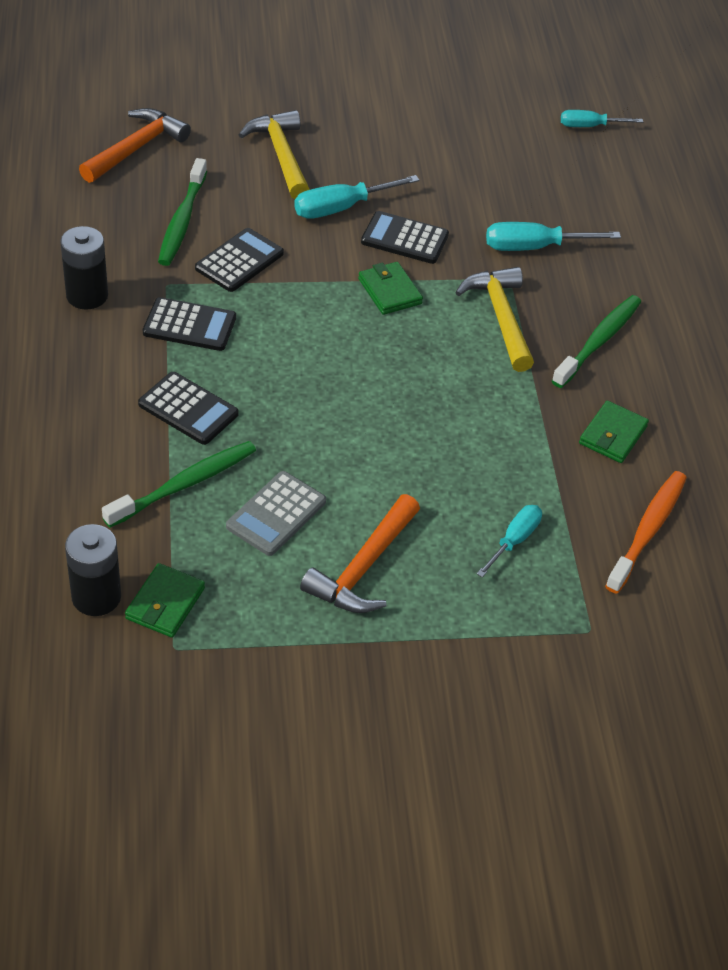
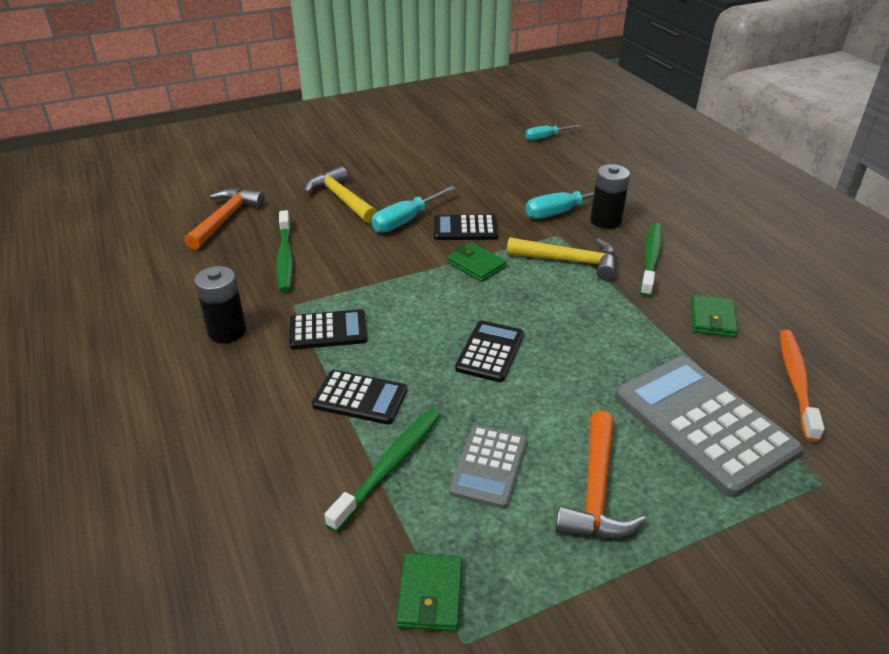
camera: 15 degrees left, 10 degrees down
(96, 597) = (355, 613): black battery -> black battery (605, 221)
(239, 261) = (346, 274): black calculator -> black calculator (490, 352)
(500, 317) = (570, 261): yellow hammer -> yellow hammer turned 135 degrees clockwise
(514, 541) = (703, 424): turquoise screwdriver -> grey calculator

